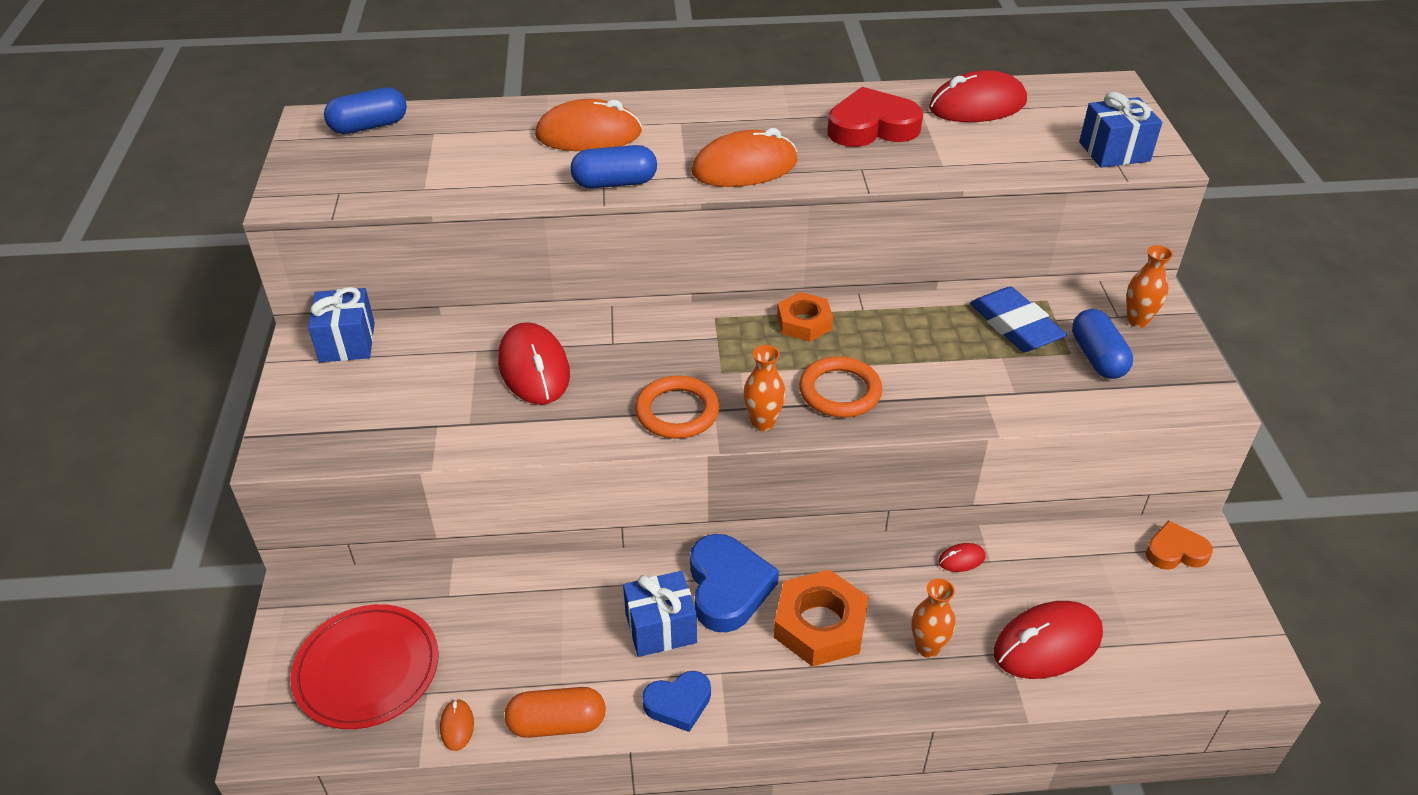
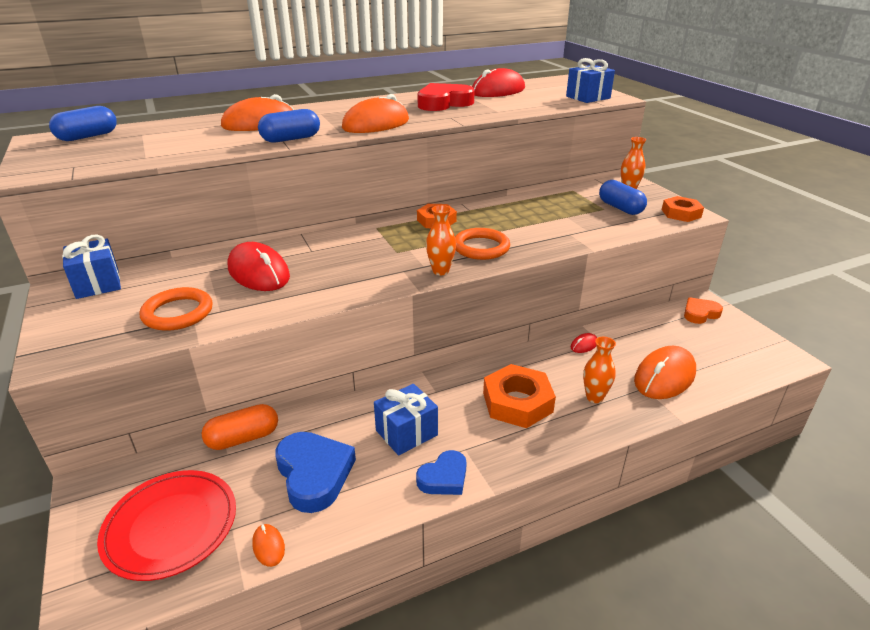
camera: 20 degrees left, 10 degrees down
(557, 724) = (355, 519): orange capsule -> orange capsule (243, 438)
(677, 411) = (377, 276): orange ring -> orange ring (178, 313)
(728, 587) = (442, 396): blue heart -> blue heart (314, 474)
(1015, 325) = (564, 202): blue eraser -> none
(1047, 644) = (664, 377): red mouse -> orange mouse
(1189, 391) = (681, 213): none -> orange nut

